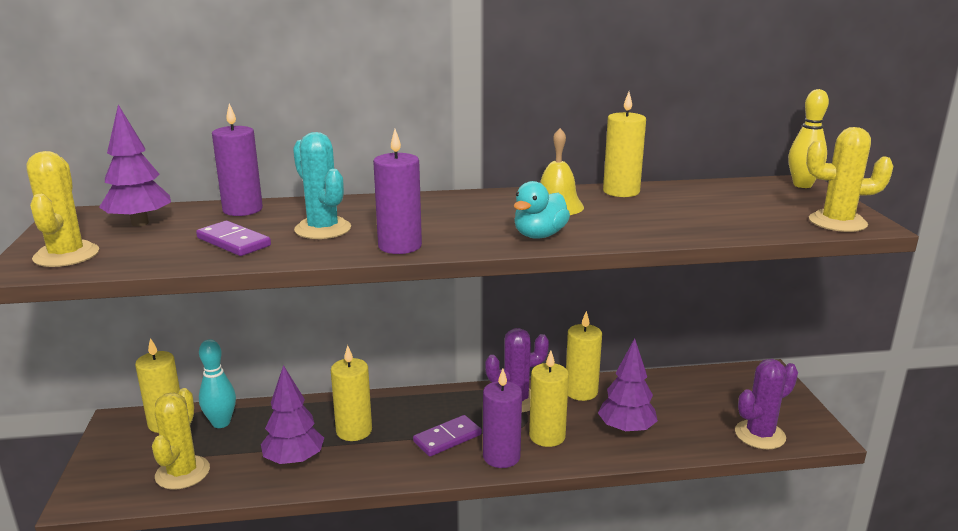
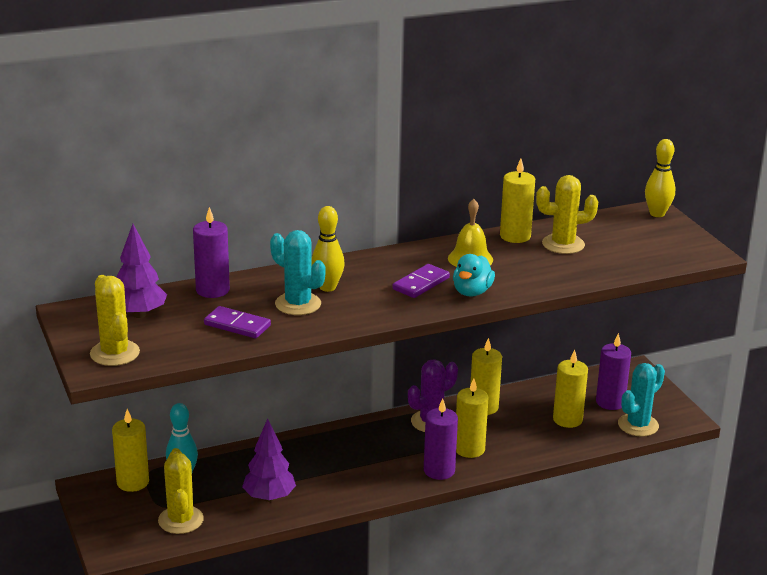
camera: 15 degrees left, 5 degrees up
(354, 431) = (305, 466): yellow candle -> yellow candle (567, 419)
(371, 217) = (327, 287): none -> yellow bowling pin
(400, 246) = (371, 314): purple candle -> purple candle (610, 402)
(447, 438) = (387, 462): purple domino -> purple domino (421, 283)
(626, 430) = (531, 435): purple tree -> none
(760, 435) = (638, 425): purple cactus -> turquoise cactus
(837, 222) = (688, 254): yellow cactus -> yellow cactus (563, 244)

